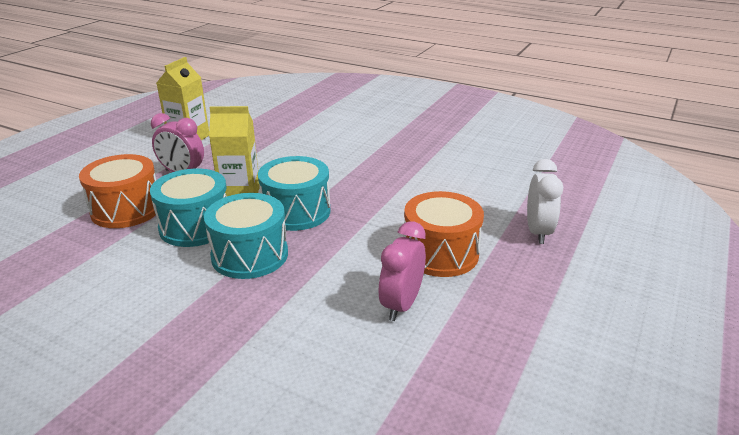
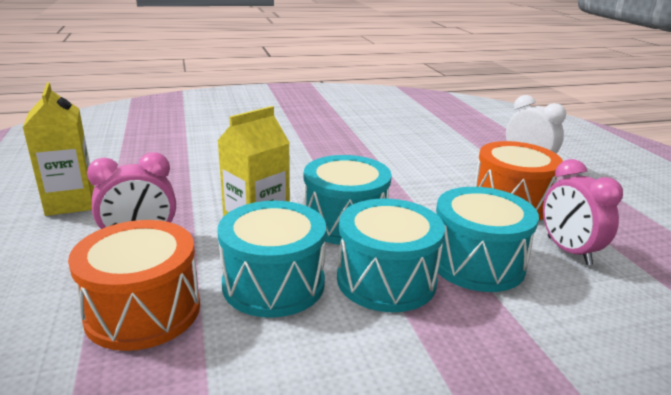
camera: 45 degrees left, 5 degrees down
(320, 276) = (476, 263): none -> turquoise drum

